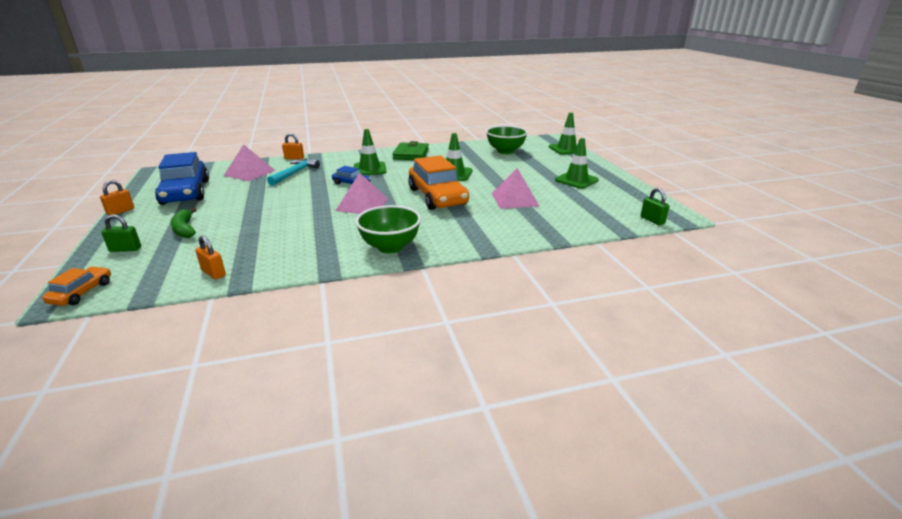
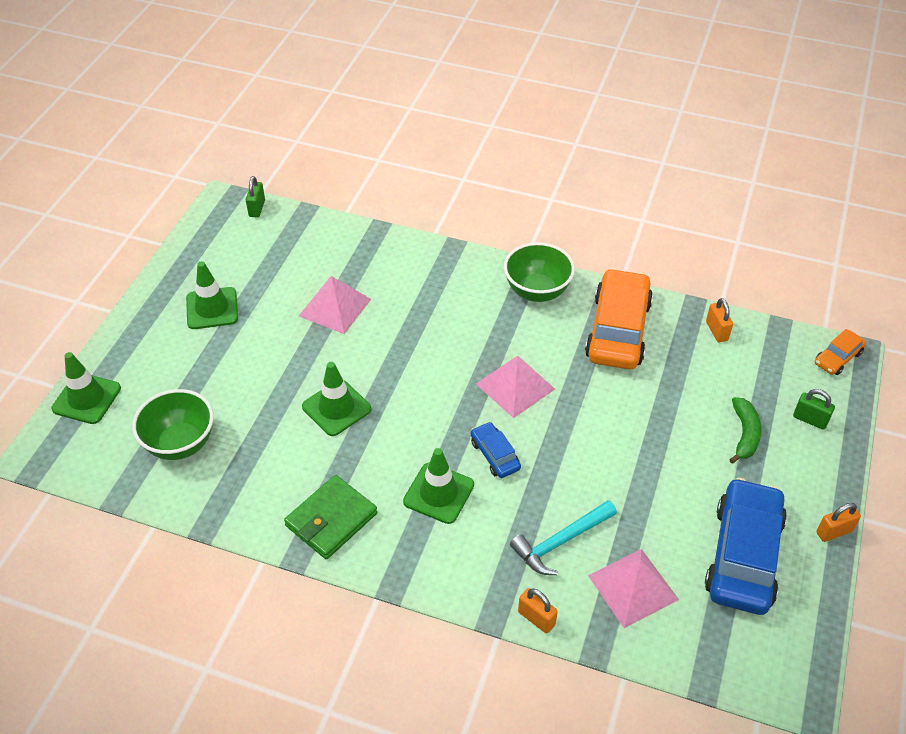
camera: 145 degrees left, 20 degrees up
(437, 197) = (414, 359): orange car -> orange car (618, 330)

